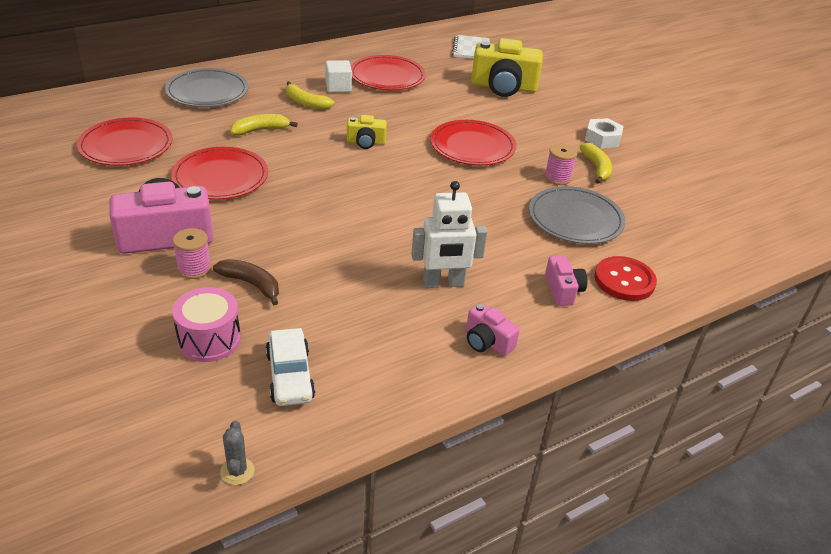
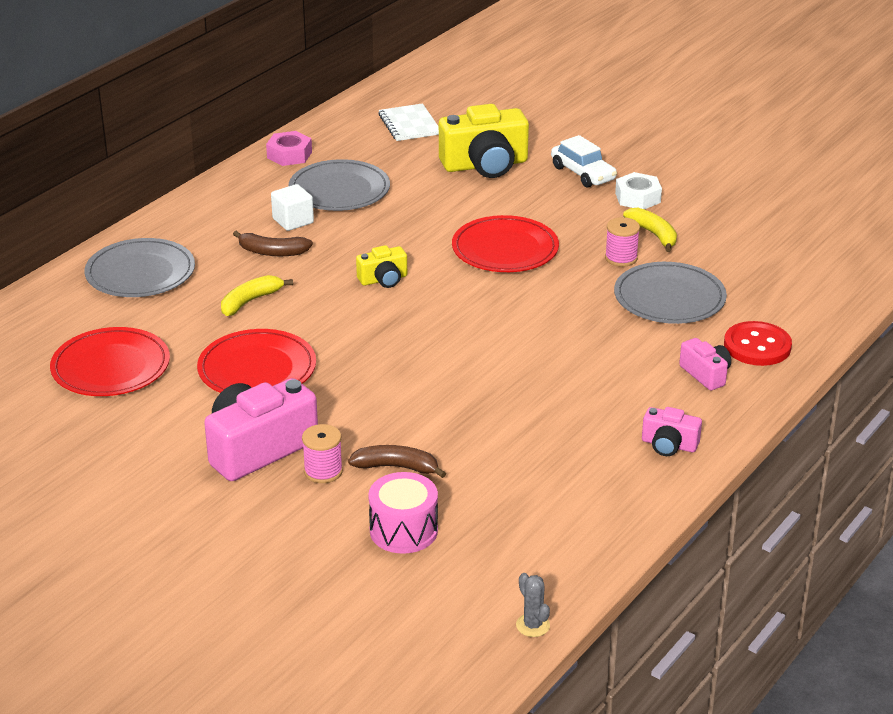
camera: 20 degrees left, 5 degrees down
(290, 376) = (510, 535): white car -> white car (583, 173)
(306, 103) = (272, 252): yellow banana -> brown banana
(373, 47) = (289, 155): none -> pink nut
(387, 76) = (339, 190): red plate -> grey plate
(443, 283) = (587, 404): white robot -> none

